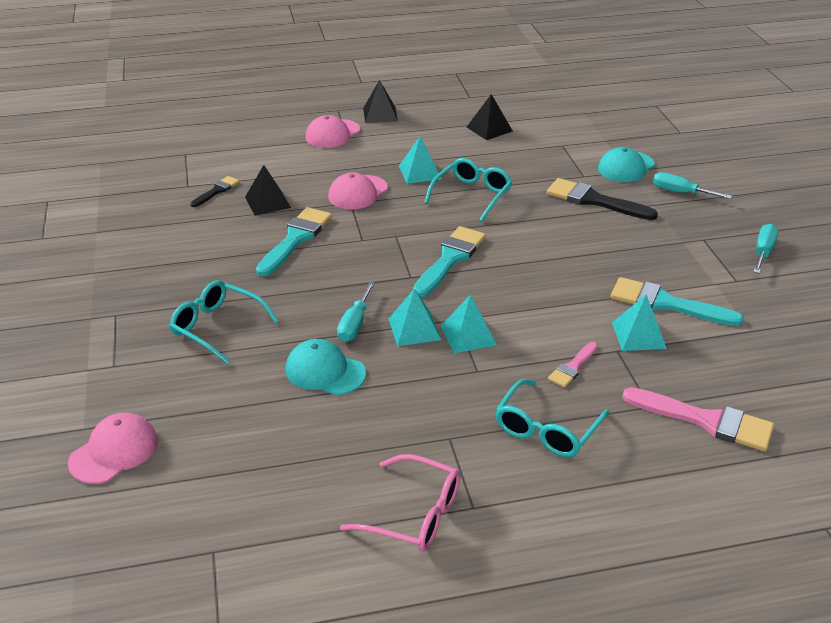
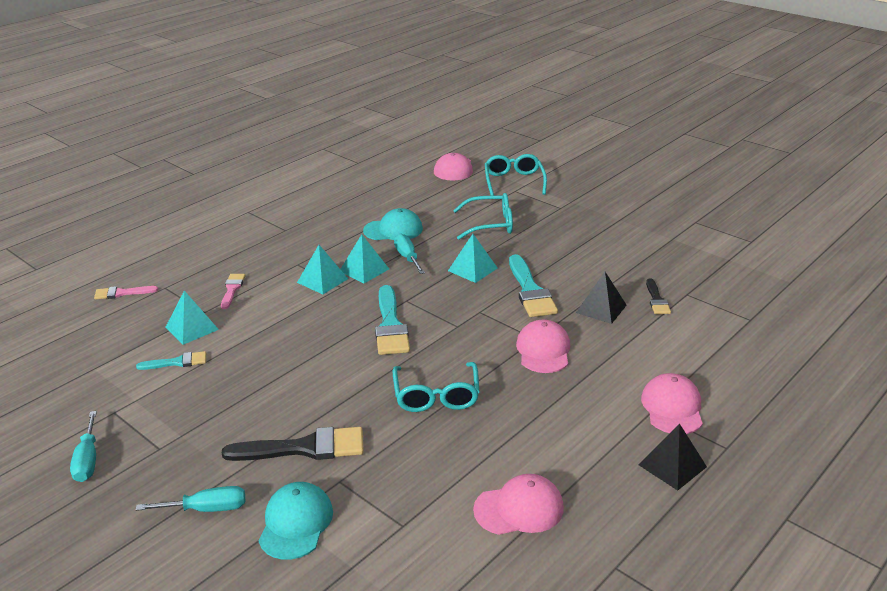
camera: 145 degrees right, 5 degrees down
(414, 514) = (276, 200): pink glasses -> none
(420, 172) = (518, 400): turquoise pyramid -> turquoise pyramid (472, 269)
(489, 129) = (519, 509): black pyramid -> pink cap
(546, 429) = (229, 253): turquoise glasses -> turquoise glasses (514, 181)
(666, 304) = (177, 362): turquoise brush -> turquoise brush, size x0.55
(706, 421) = (122, 293): pink brush -> pink brush, size x0.55

